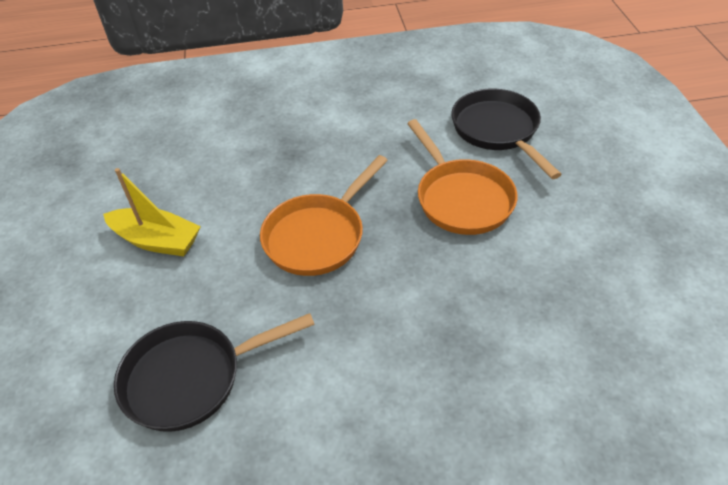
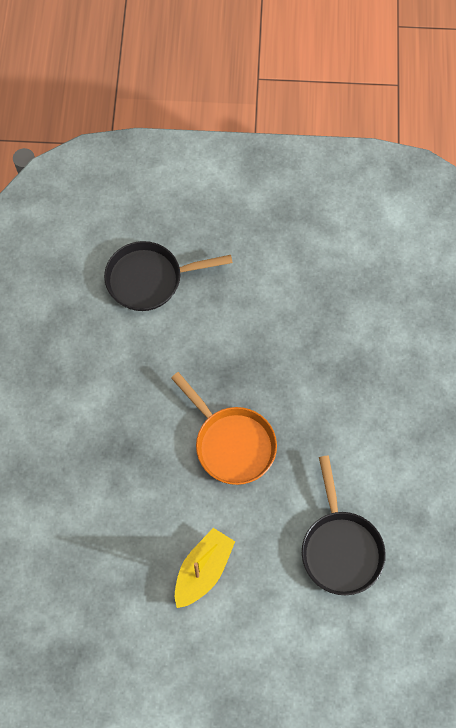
camera: 80 degrees left, 20 degrees up
(461, 198) = (220, 331): orange pan -> none

